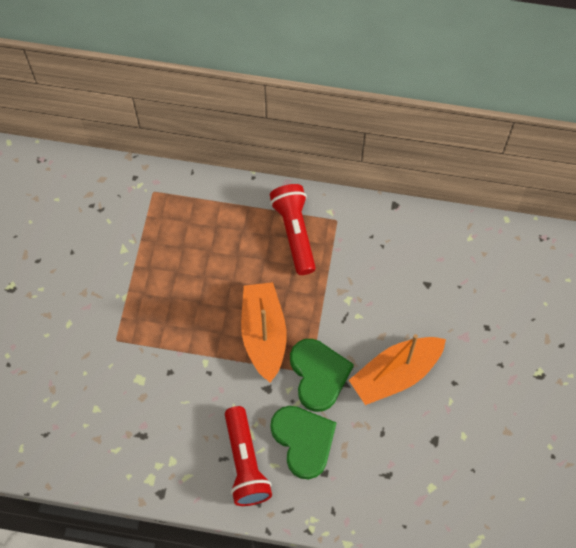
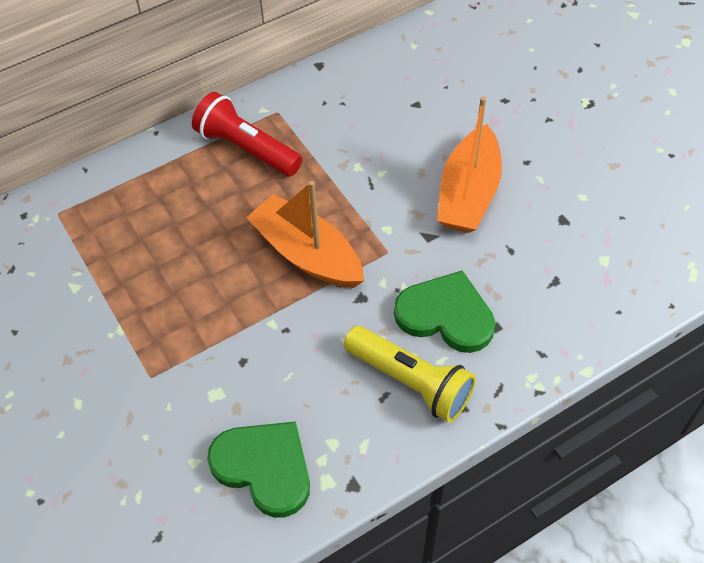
camera: 40 degrees left, 10 degrees down
(245, 463) = (411, 381): red flashlight -> yellow flashlight
(318, 375) = (398, 248): green heart -> green heart (264, 468)

